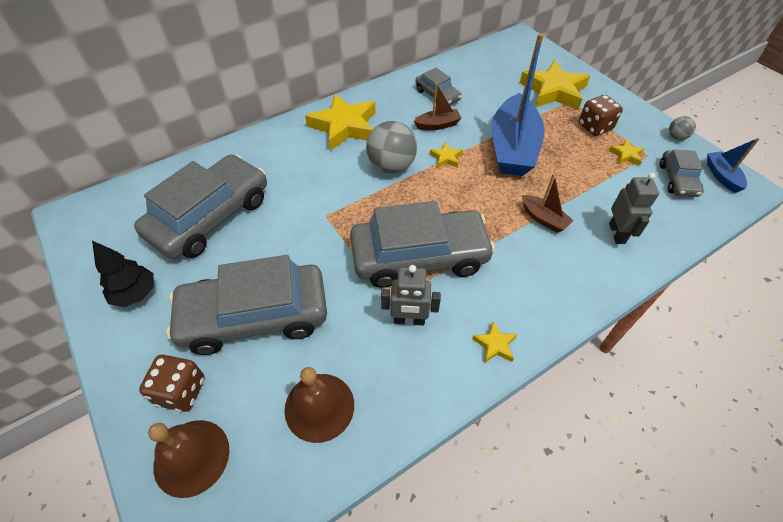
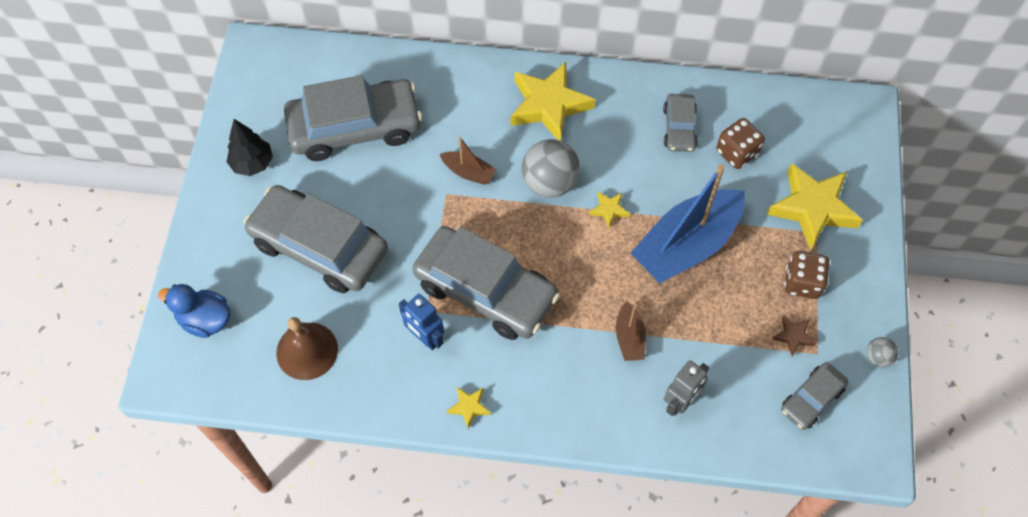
camera: 40 degrees right, 10 degrees up
(181, 391) = (230, 268): brown dice -> brown dice (737, 153)
(191, 457) = (205, 320): brown bell -> blue duck
(409, 320) = (425, 337): grey robot -> blue robot
(438, 125) = (640, 166): brown boat -> brown boat (468, 172)
(626, 155) = (793, 336): yellow star -> brown star
(721, 176) = (864, 430): blue boat -> none

